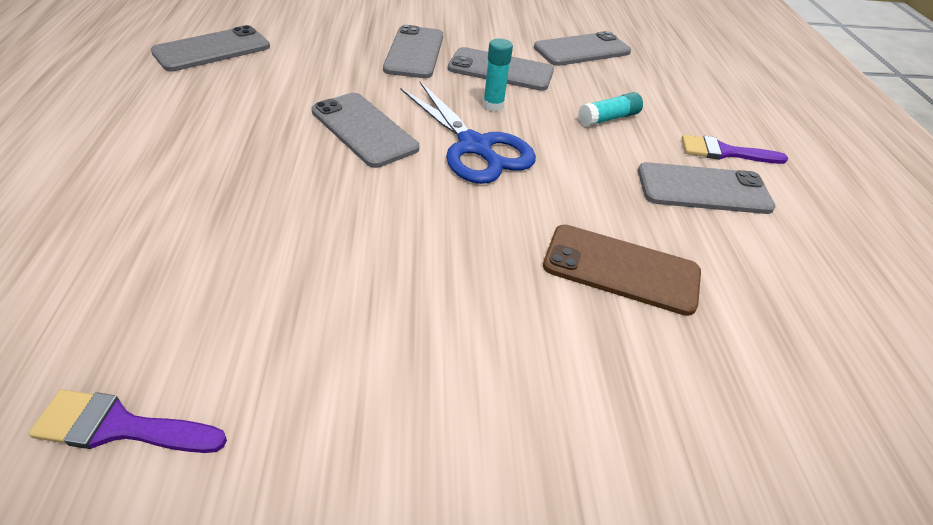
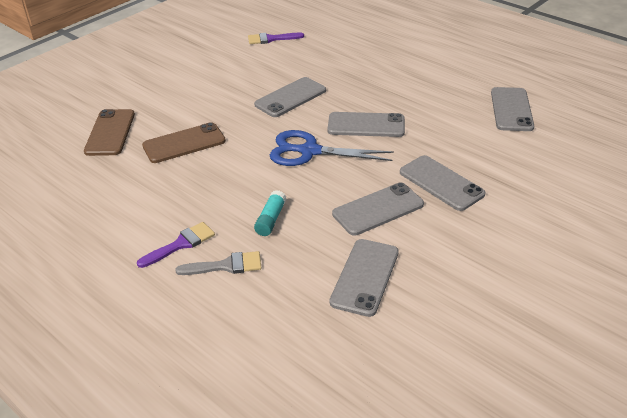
camera: 140 degrees right, 5 degrees down
(120, 427) = (271, 39): purple brush -> purple brush turned 150 degrees counterclockwise
(493, 105) = (339, 180): turquoise glue stick -> none
(691, 113) = (226, 266): none -> grey brush
(703, 189) = (176, 207): grey phone -> grey phone (290, 97)
(742, 394) = (110, 133): none -> brown phone

